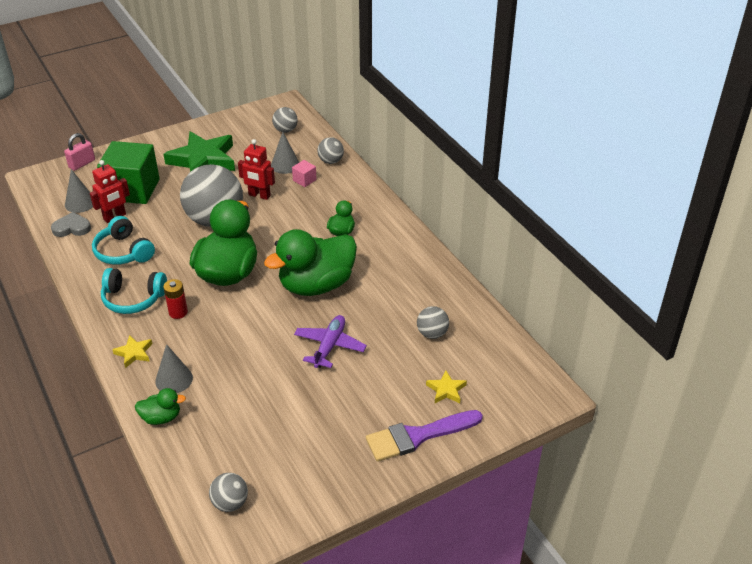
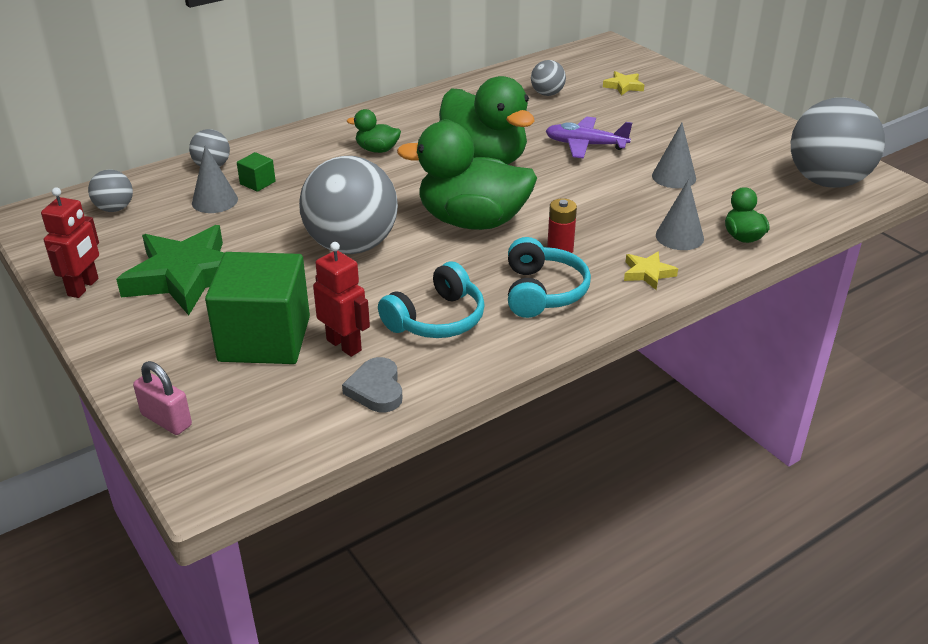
camera: 95 degrees left, 5 degrees down
(80, 203) = (301, 395): grey cone -> grey cone (674, 177)
(230, 503) = (827, 181): grey ball -> grey ball, size x2.16
(259, 195) = (292, 215): red robot -> red robot (83, 287)
(304, 180) = (257, 183): pink cube -> green cube
(417, 436) = (688, 97): purple brush -> none

